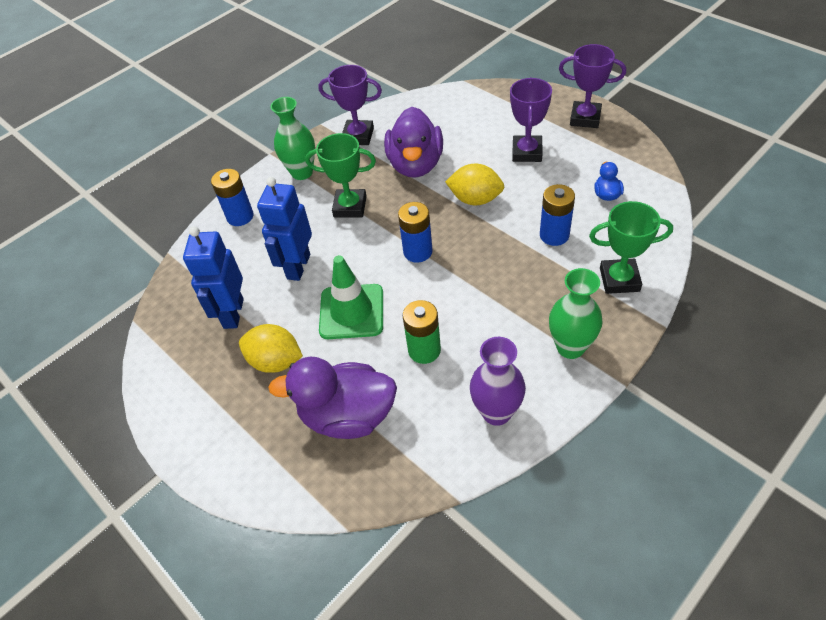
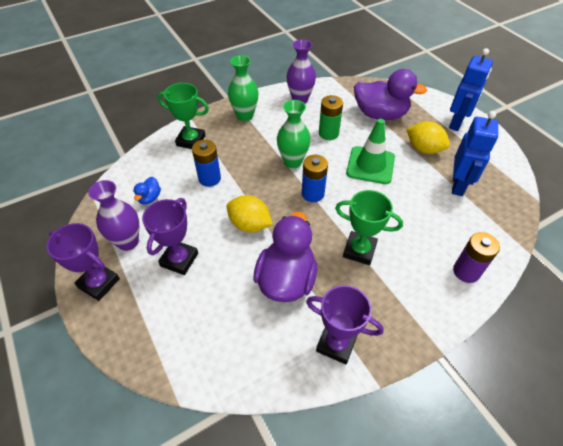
camera: 170 degrees left, 0 degrees up
(240, 216) = (466, 271): blue battery -> purple battery
(298, 266) = (409, 207): blue robot -> blue robot (456, 123)
(302, 172) = (404, 308): green vase -> green vase (293, 162)
(590, 152) = (128, 242): none -> purple vase

